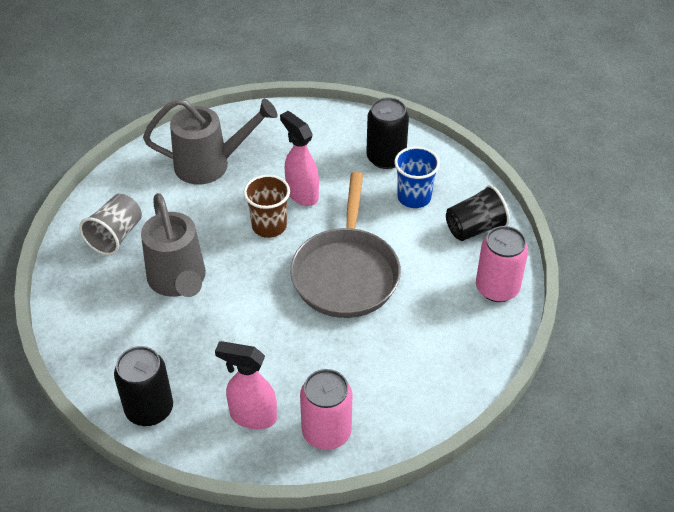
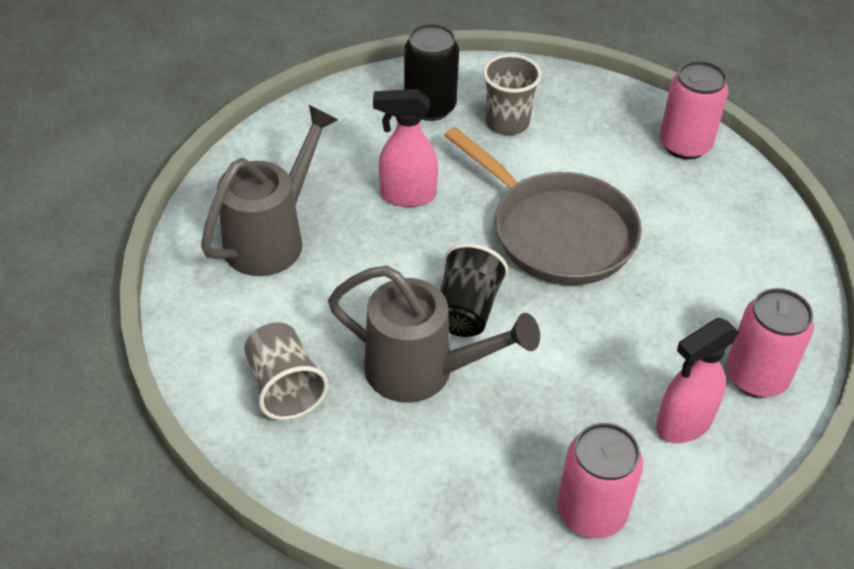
camera: 50 degrees left, 0 degrees up
(149, 409) = (591, 512): black can -> pink can
(269, 226) = (424, 248): brown cup -> none
(414, 197) = (507, 122): blue cup -> grey cup
(475, 228) = (594, 110): black cup -> black cup (466, 310)

